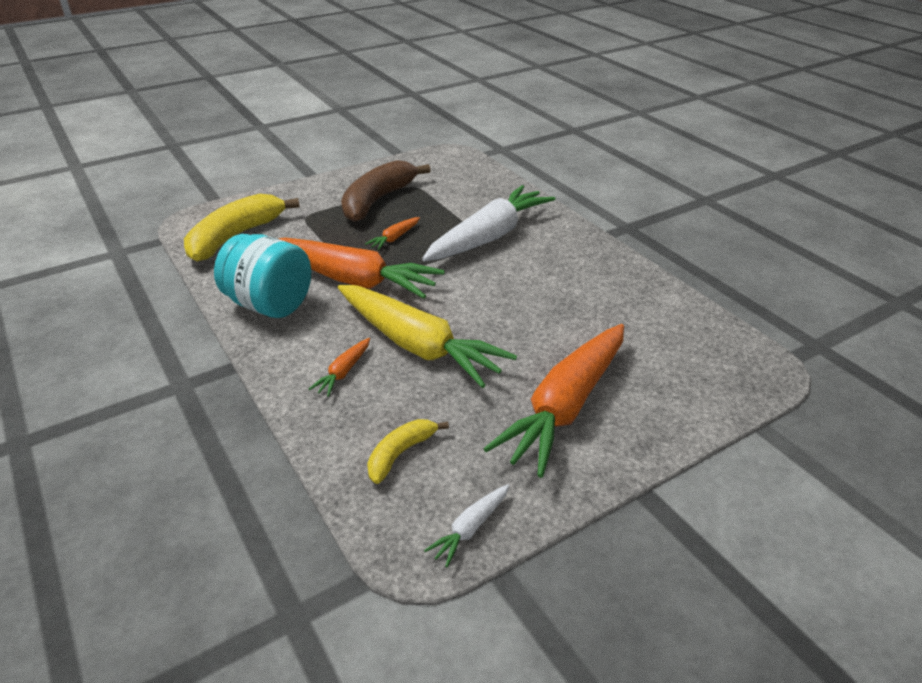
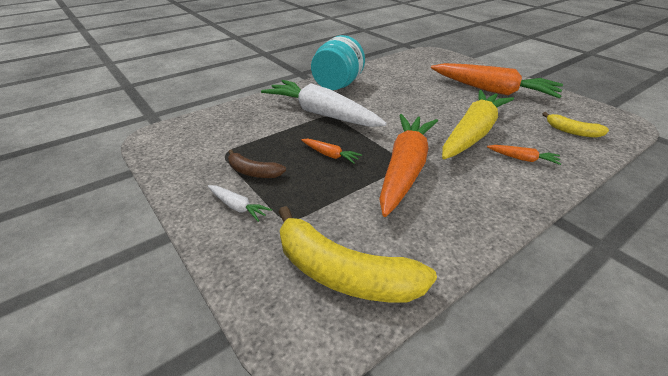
camera: 95 degrees left, 0 degrees up
(269, 305) = (466, 212): turquoise jar -> turquoise jar (337, 85)
(377, 200) = (253, 172): brown banana -> brown banana, size x0.53
(470, 528) = (597, 111): white carrot -> white carrot (237, 207)

